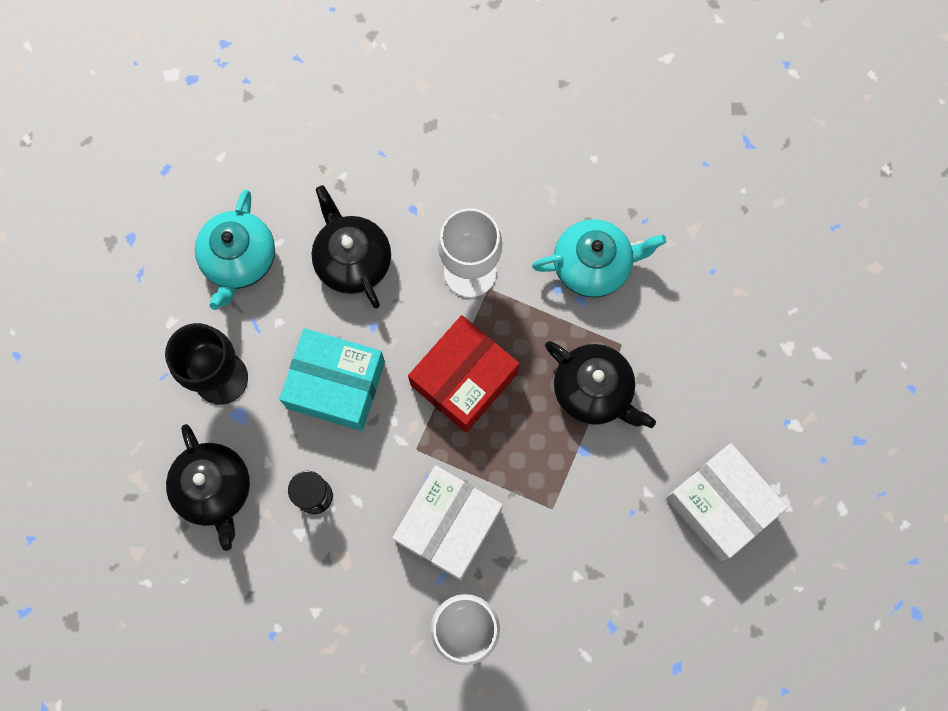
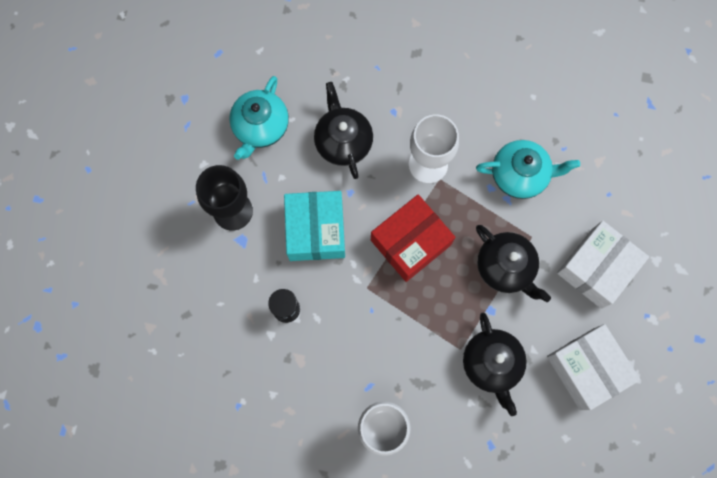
camera: 10 degrees right, 0 degrees up
(214, 489) = (214, 291): black teapot -> black teapot (491, 364)
(336, 385) = (315, 230): turquoise box -> turquoise box turned 60 degrees clockwise
(448, 525) = (381, 348): white box -> white box (596, 268)

